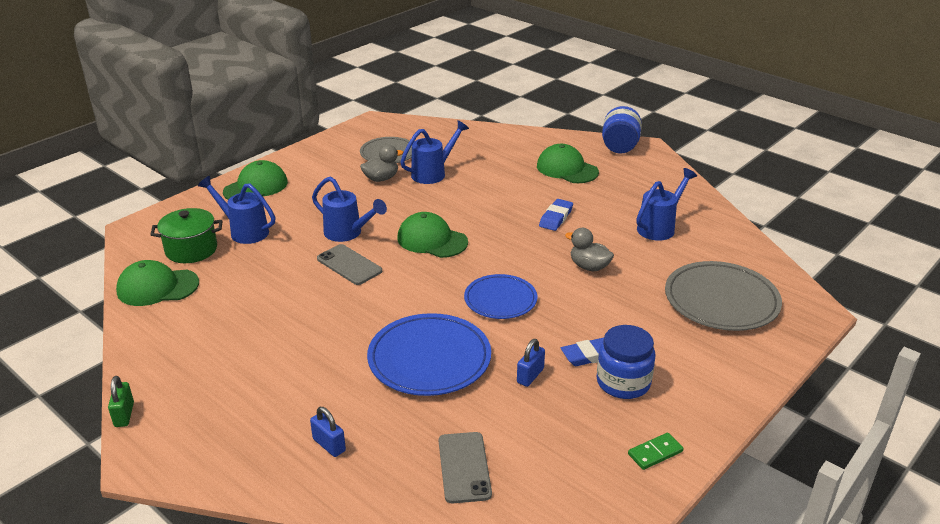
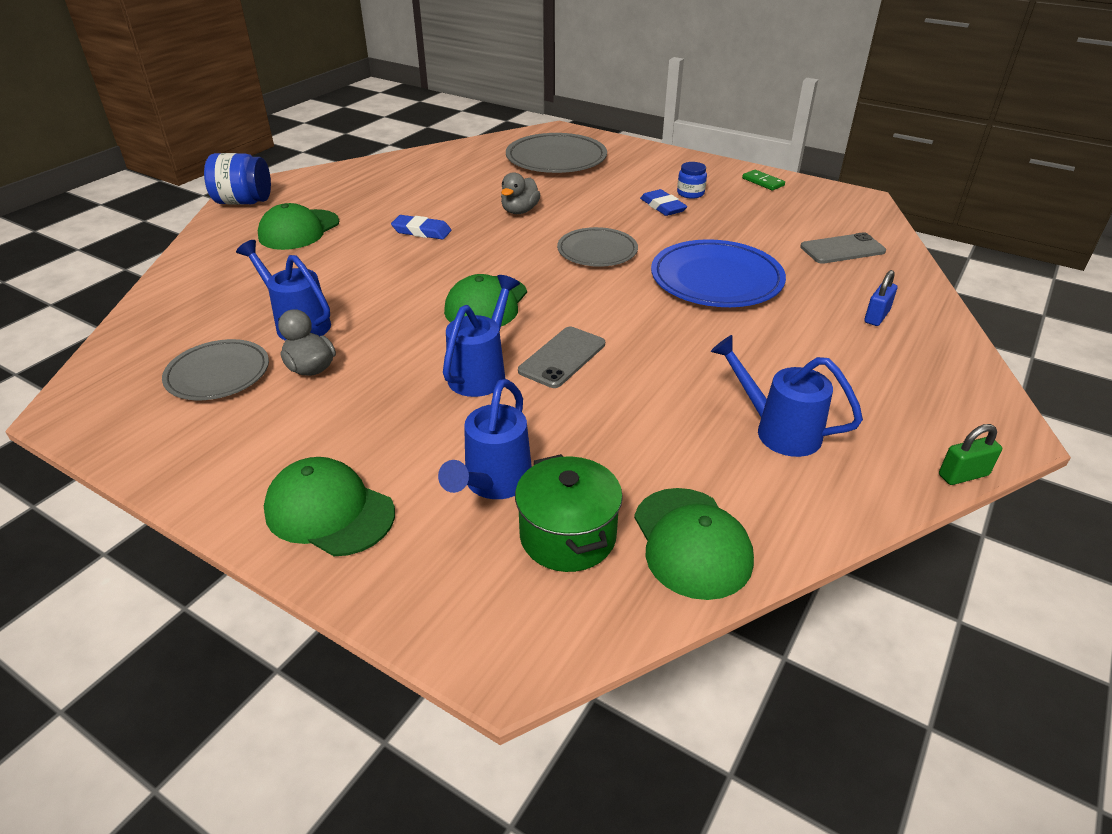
camera: 100 degrees left, 5 degrees up
(500, 300) = (597, 251): blue plate -> grey plate
(530, 376) = (708, 230): blue padlock -> none
(623, 382) = (690, 193): blue jar -> blue jar, size x0.59
(659, 227) = (436, 181): blue watering can -> blue watering can (778, 430)

